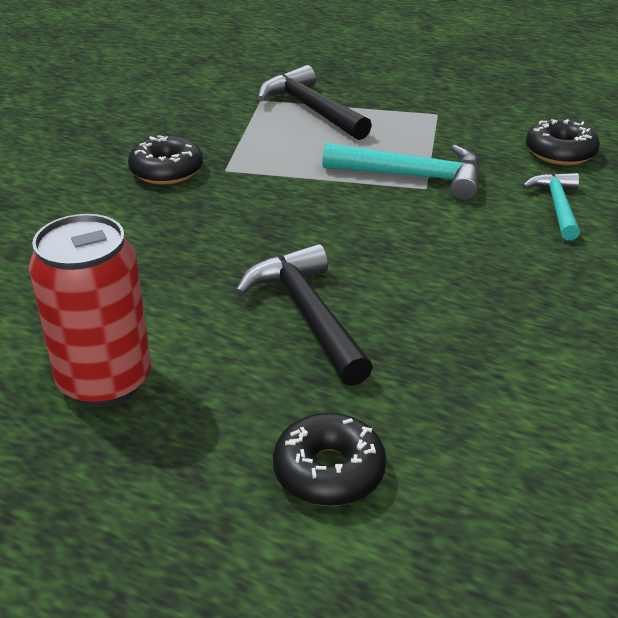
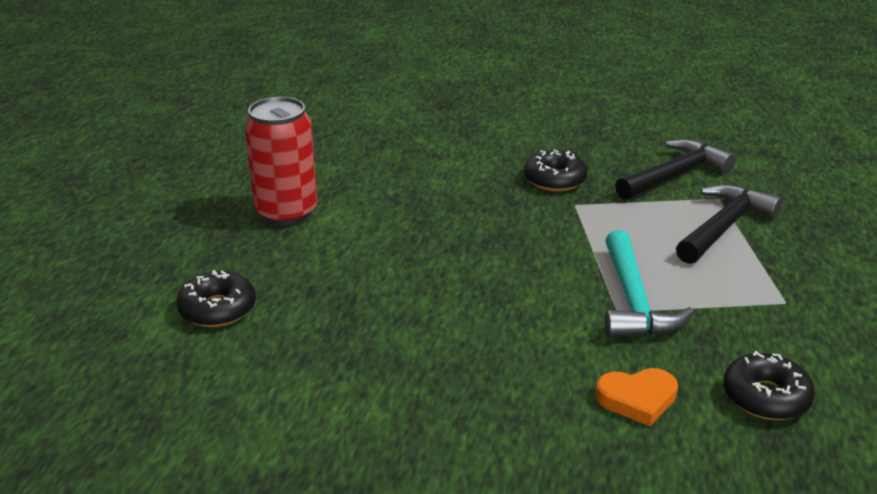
camera: 75 degrees right, 5 degrees down
(307, 314) = (385, 275): black hammer -> black hammer (675, 175)
(557, 206) = (637, 399): turquoise hammer -> orange heart

